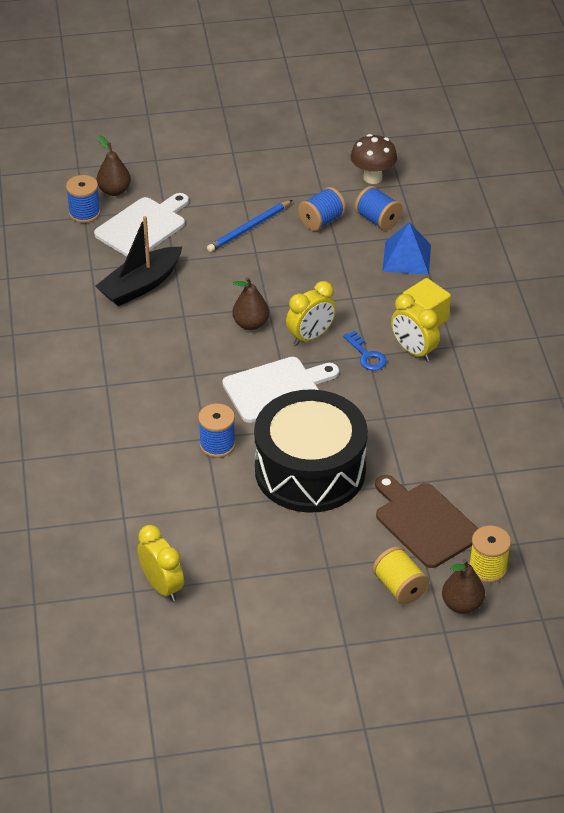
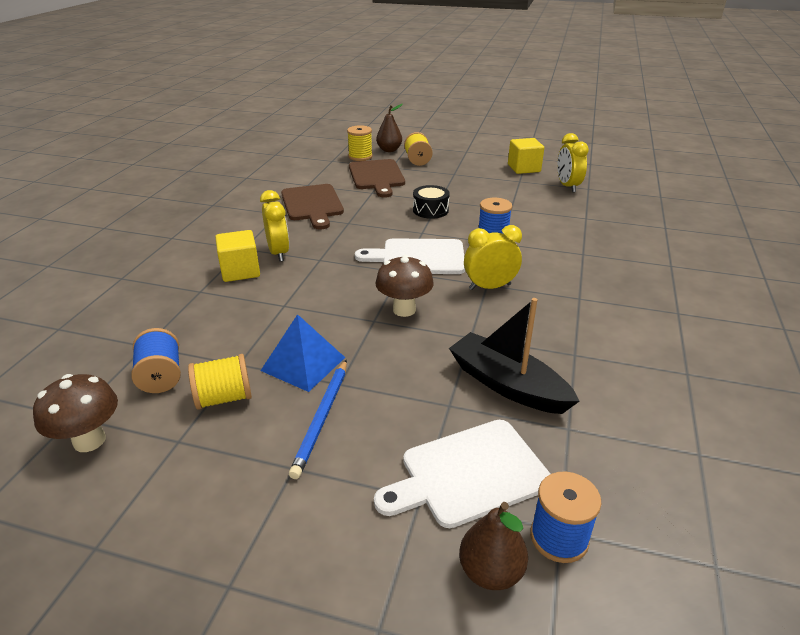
camera: 155 degrees left, 10 degrees down
(140, 285) = (507, 385): black boat -> black boat turned 120 degrees counterclockwise
(237, 618) = (524, 168): none -> yellow cube
(249, 228) = (322, 418): blue pencil -> blue pencil turned 120 degrees clockwise
(250, 324) = (404, 310): brown pear -> brown mushroom
(310, 337) = (355, 284): yellow clock -> yellow clock (489, 287)
(310, 470) = (430, 210): black drum -> black drum, size x0.41
(321, 221) = (224, 398): blue spool -> yellow spool
(367, 355) = (320, 259): blue key -> none
(406, 257) = (186, 325): blue pyramid -> blue pyramid (303, 364)
(451, 435) = (312, 204): none -> brown cutting board

